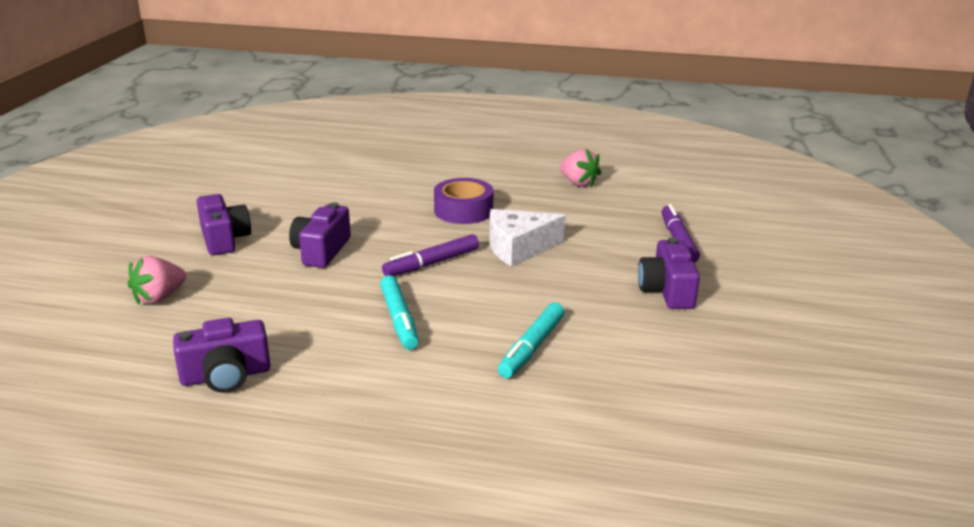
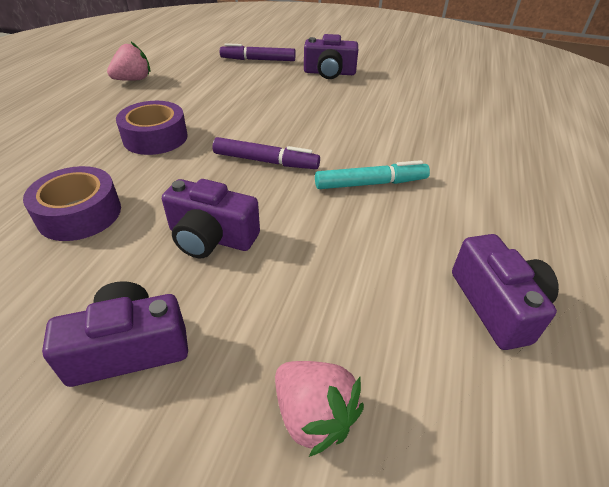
camera: 85 degrees left, 15 degrees up
(350, 202) = (79, 214): none -> purple tape
(432, 263) = (265, 161): purple marker -> purple marker turned 45 degrees counterclockwise
(518, 248) = (248, 117): white cheese -> none
(532, 348) = (408, 125): turquoise marker -> none

